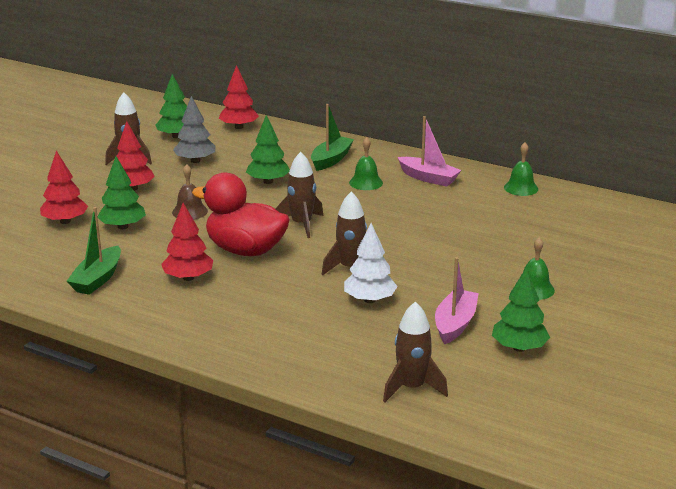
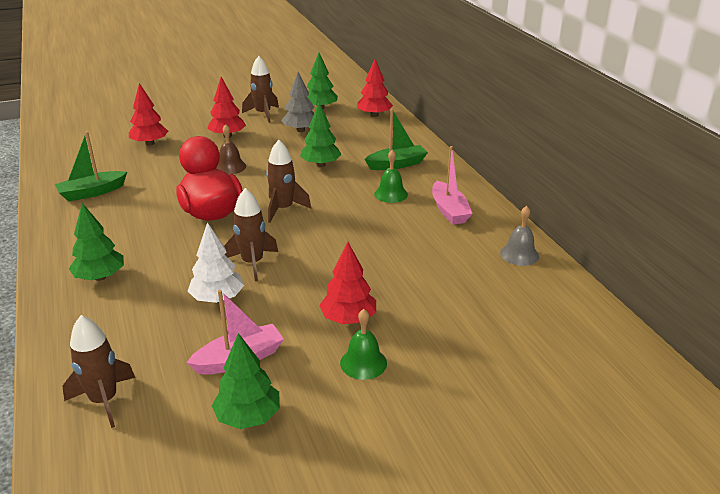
camera: 40 degrees right, 5 degrees up
(122, 227) = (172, 161): green tree -> green tree (100, 277)
(188, 278) = (140, 217): red tree -> red tree (348, 319)
(521, 188) = (519, 254): green bell -> grey bell

